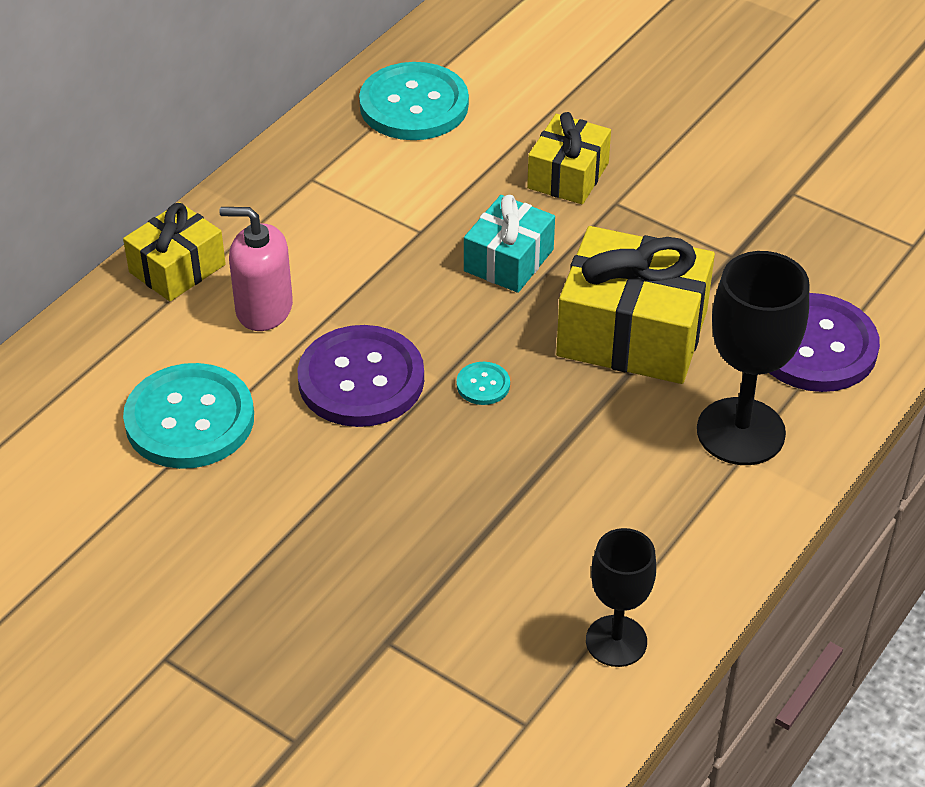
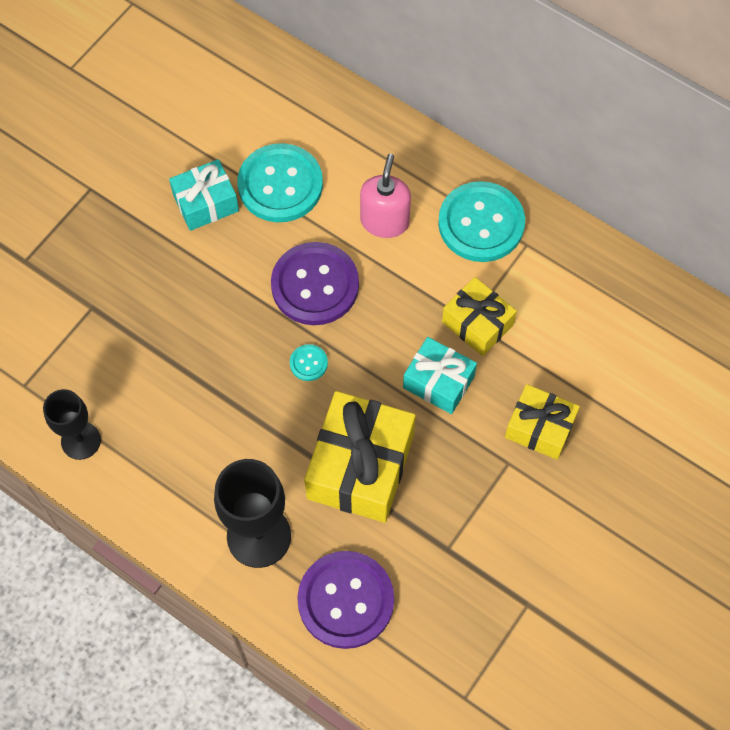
camera: 90 degrees right, 20 degrees up
(177, 268) = (425, 165): yellow gift -> yellow gift (477, 323)
(211, 506) = (206, 203): none -> turquoise gift
(414, 105) = (621, 314): turquoise button -> turquoise button (481, 223)

